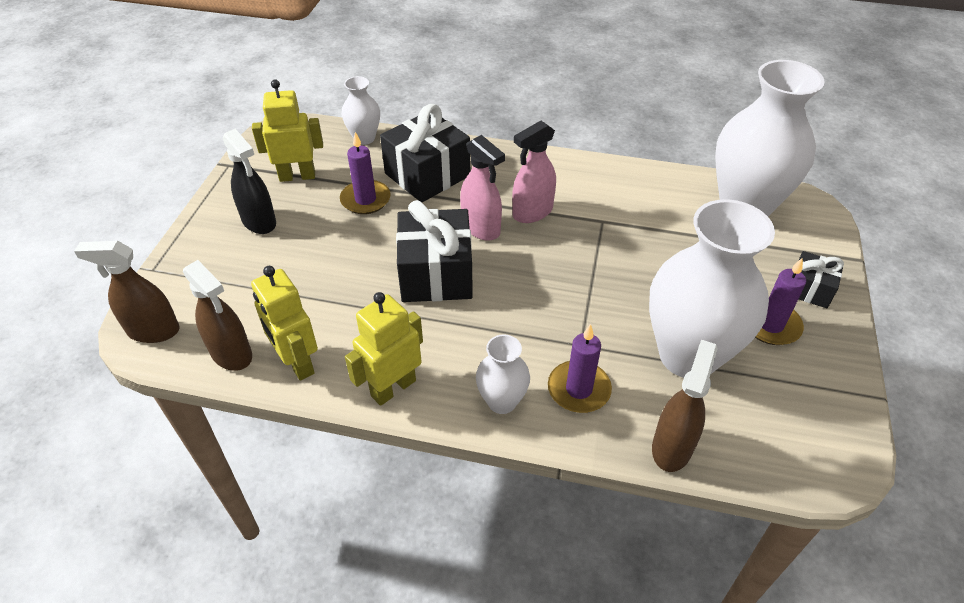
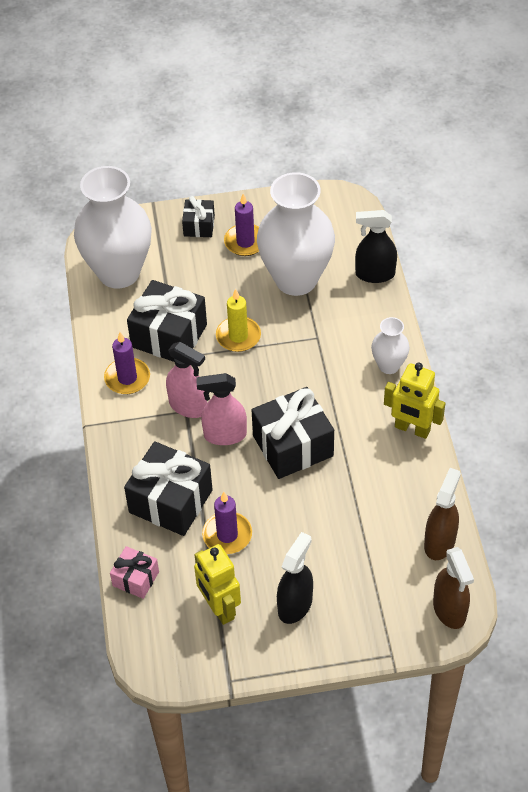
camera: 110 degrees left, 5 degrees up
(297, 363) = (424, 496): yellow robot -> none
(364, 138) = (135, 579): white vase -> pink gift
(481, 228) = (224, 435): pink spray bottle -> pink spray bottle turned 120 degrees counterclockwise
(579, 389) = (356, 329): purple candle -> purple candle (127, 378)
(612, 275) = (238, 336): none -> yellow candle
(635, 222) = (169, 336): none -> black gift
(672, 447) = (374, 274): brown spray bottle -> black spray bottle

